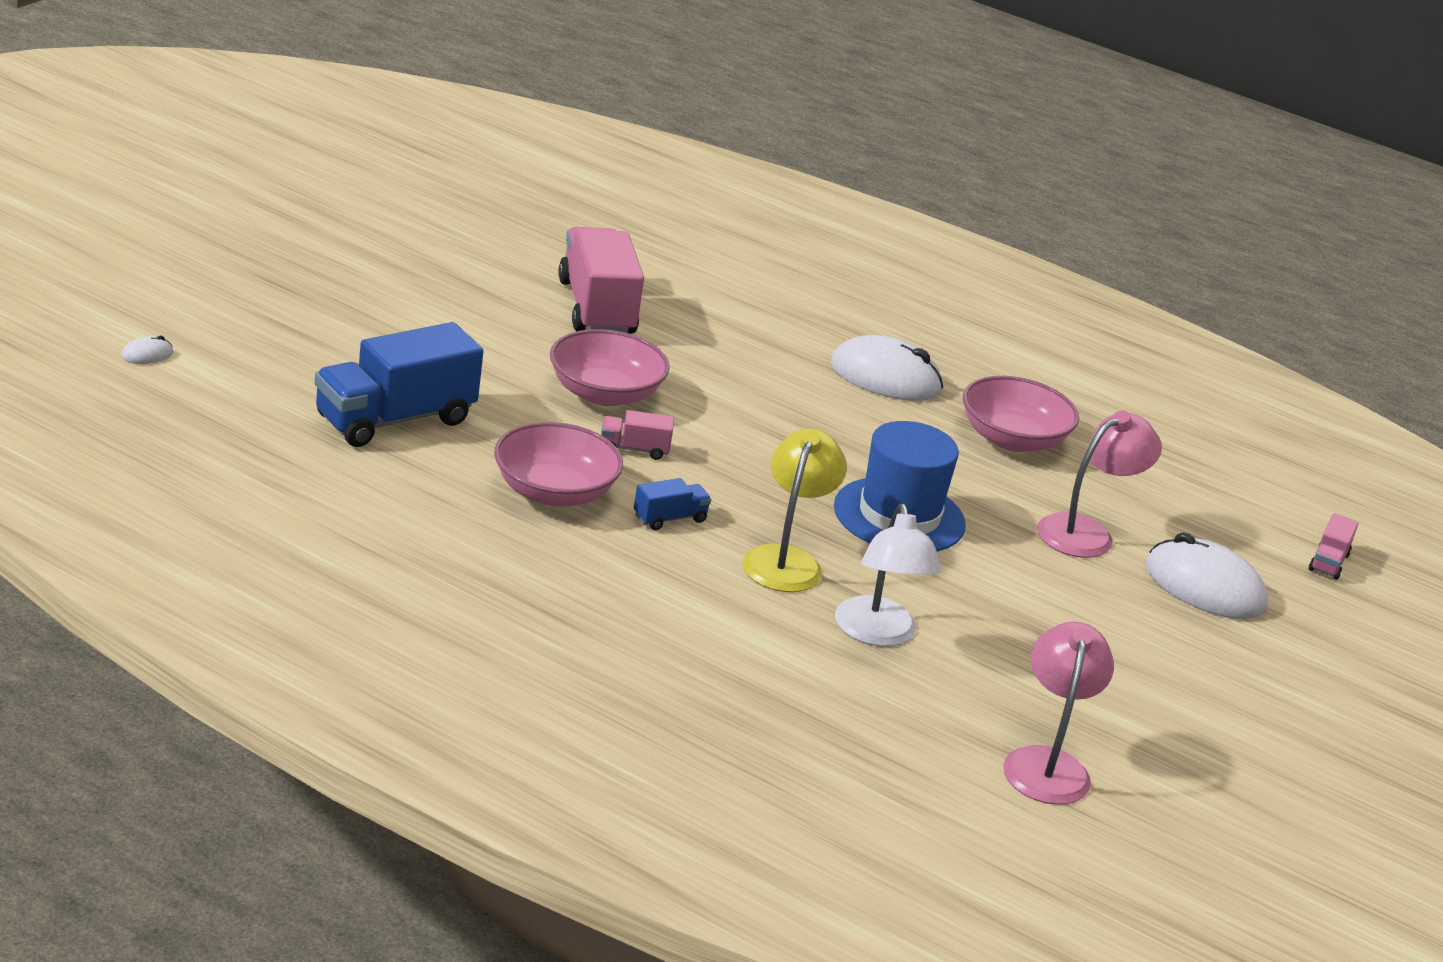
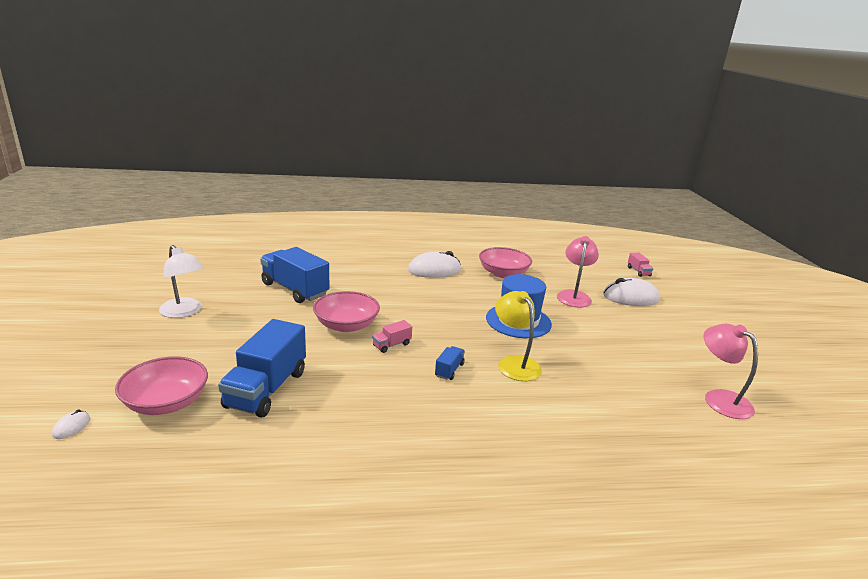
camera: 35 degrees left, 5 degrees down
(554, 492) = (388, 385): pink bowl -> pink bowl (166, 402)
(597, 308) = (295, 289): pink truck -> blue truck
(877, 634) = (590, 377): white lamp -> white lamp (184, 312)

